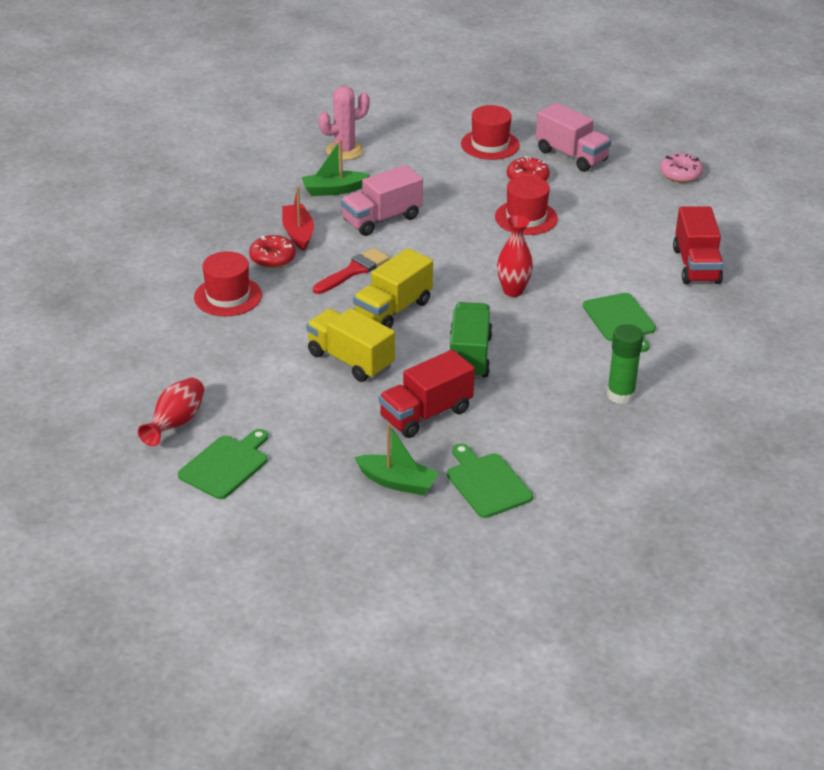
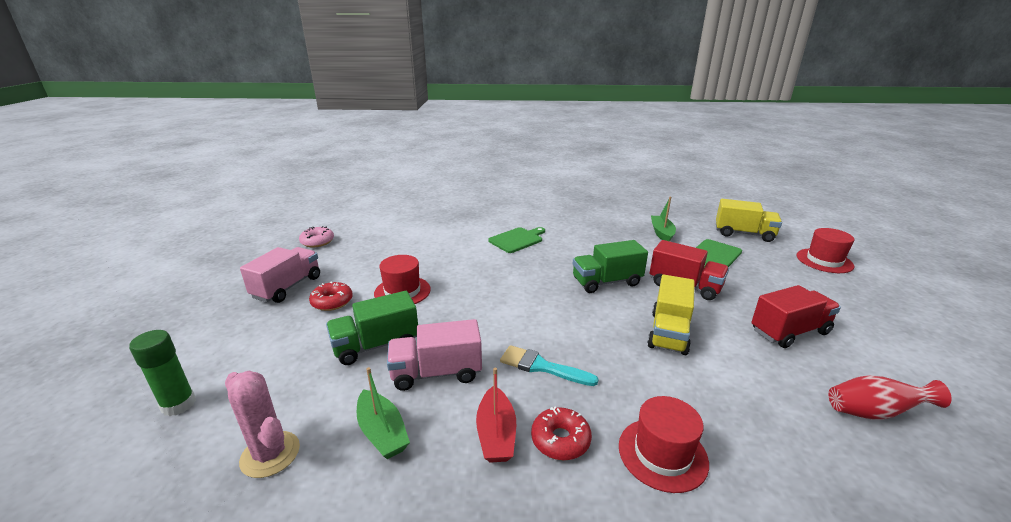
camera: 110 degrees left, 10 degrees down
(226, 465) = (862, 361): green cutting board -> none
(298, 233) = (496, 434): red boat -> red boat turned 60 degrees counterclockwise
(353, 271) = (542, 366): red brush -> turquoise brush
(381, 219) = (436, 373): pink truck -> pink truck turned 135 degrees clockwise
(393, 310) = (583, 328): yellow truck -> yellow truck (743, 234)
(397, 482) = (758, 282): green boat -> green boat (661, 233)
(438, 195) = (376, 345): none -> green truck
(490, 144) = (261, 335): red hat -> red hat (824, 261)
(513, 291) = (512, 279): red vase -> none
(620, 395) = (590, 231): green glue stick -> green glue stick (178, 404)
(696, 266) = (440, 226): red truck -> red truck (789, 331)

